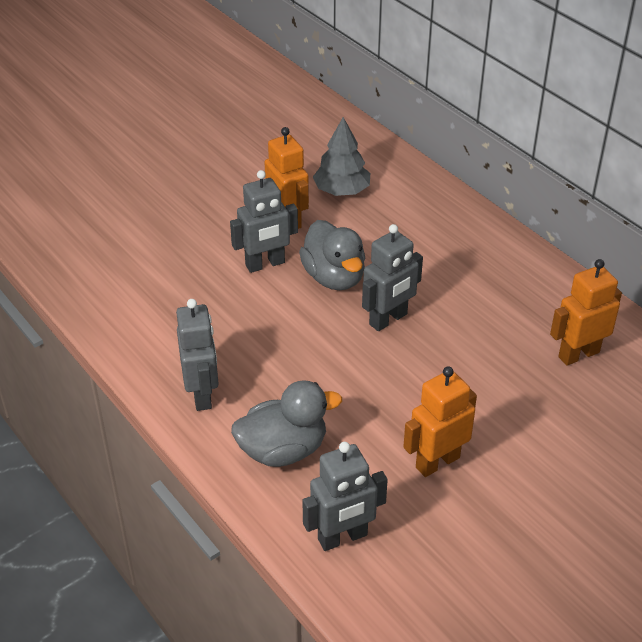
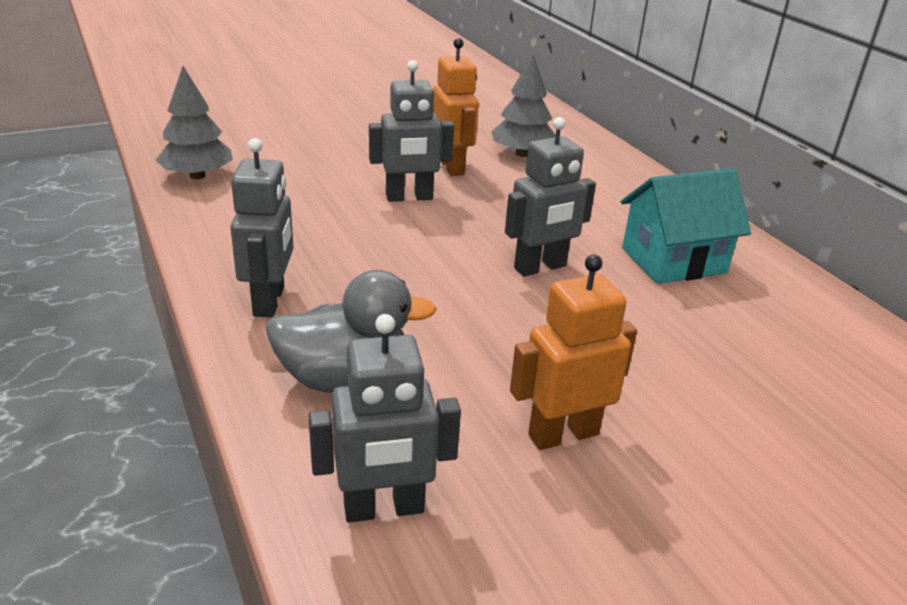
camera: 10 degrees right, 10 degrees down
(81, 275) = (197, 176): none -> grey tree
(334, 277) = (486, 220): grey duck -> none
(485, 291) = (673, 261): none -> turquoise house
(578, 354) = (794, 343): orange robot -> none

